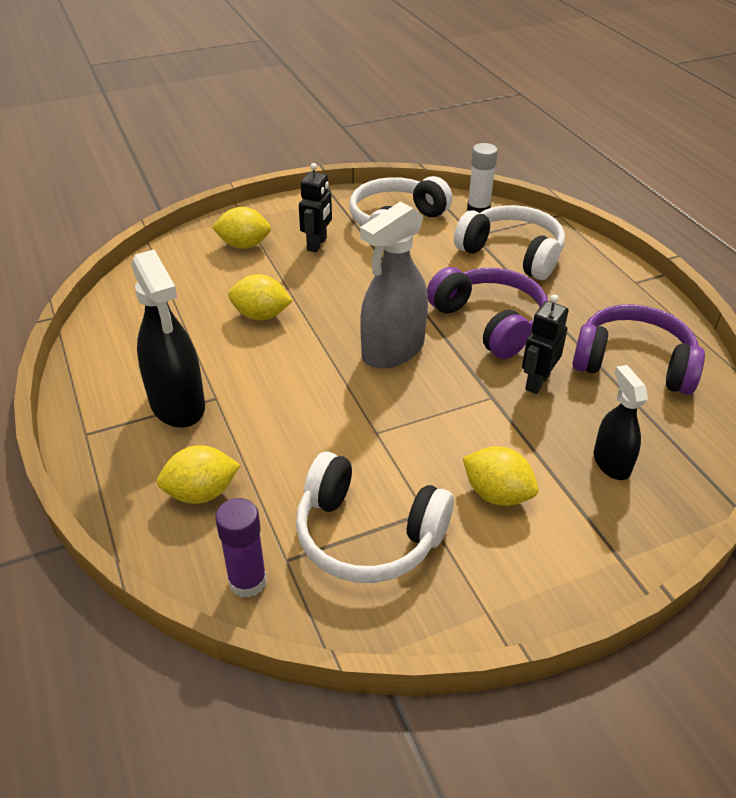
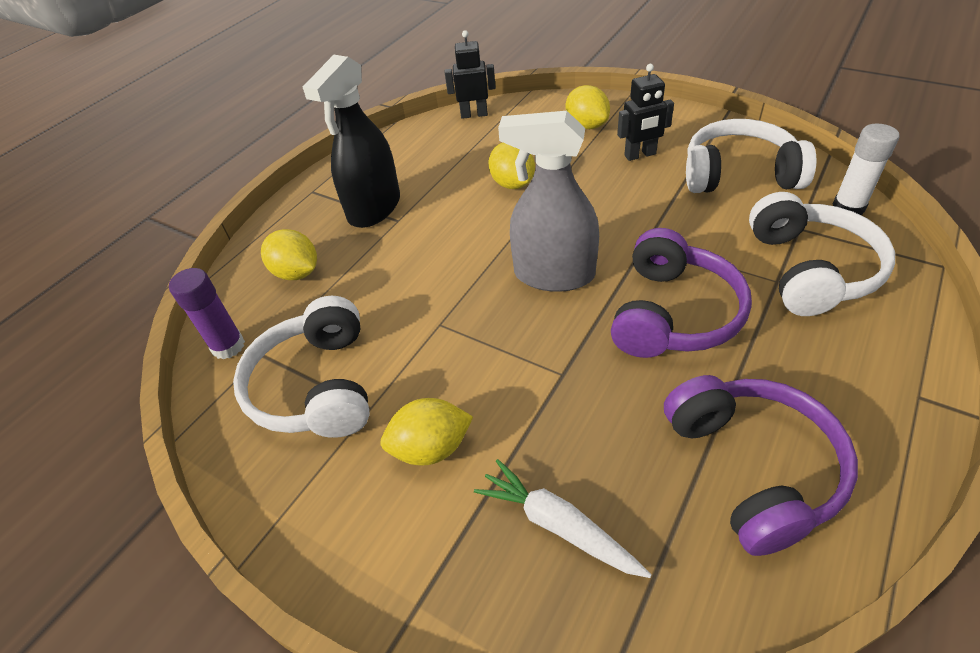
camera: 60 degrees right, 5 degrees up
(497, 494) = (431, 448): yellow lemon -> yellow lemon turned 75 degrees clockwise
(537, 382) = (622, 397): black robot -> black robot (474, 114)
(611, 463) = (558, 525): black spray bottle -> white carrot

